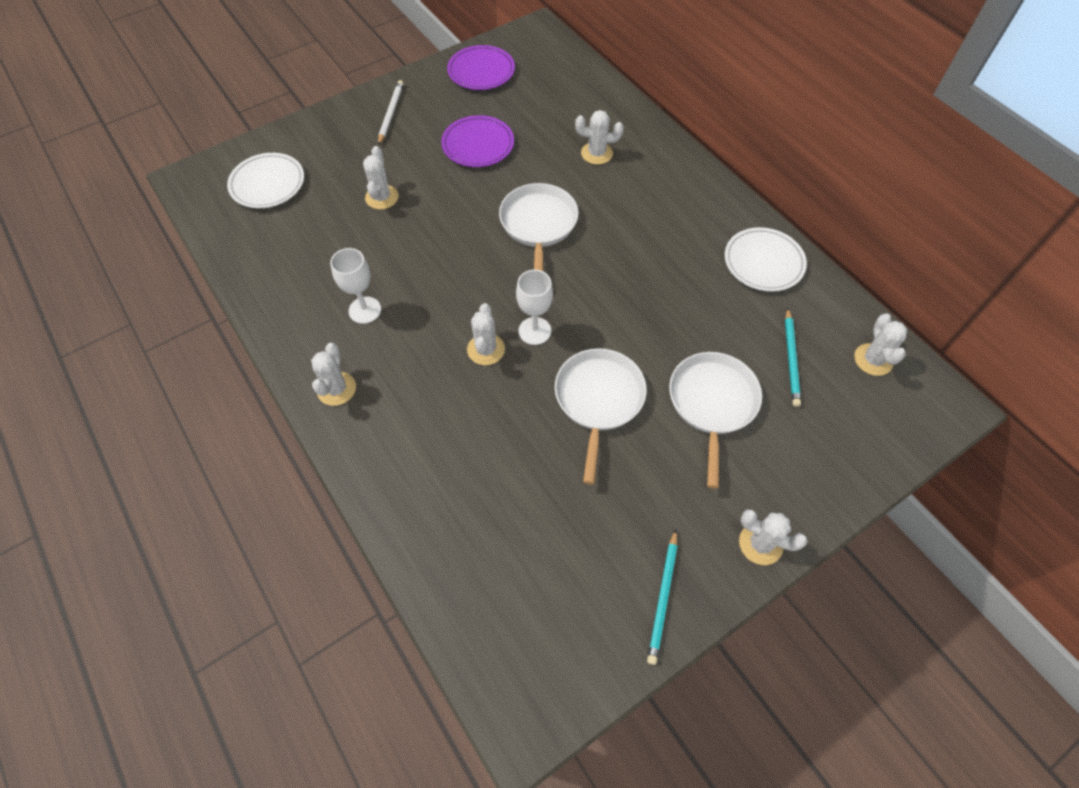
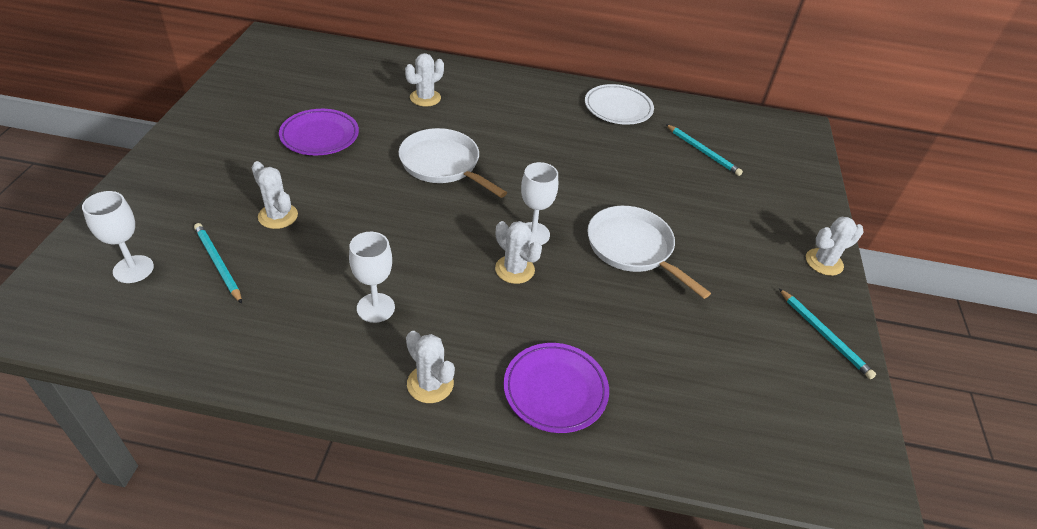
camera: 50 degrees left, 15 degrees down
(268, 184) = (133, 269): white plate -> white goblet
(313, 211) = (218, 264): none -> turquoise pencil
(391, 114) = (202, 151): white pencil -> none
(481, 72) = (254, 85): purple plate -> purple plate (555, 390)
(712, 403) = (697, 204): white pan -> none
(873, 360) = (740, 127): white cactus -> none

